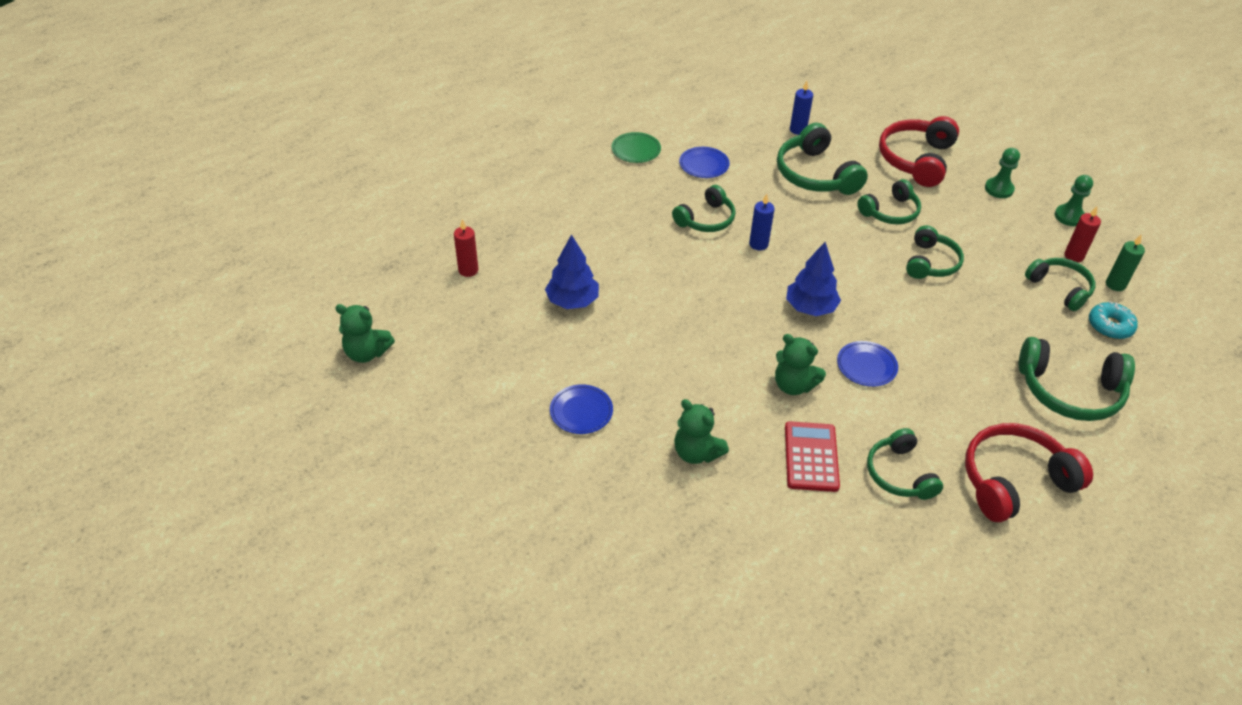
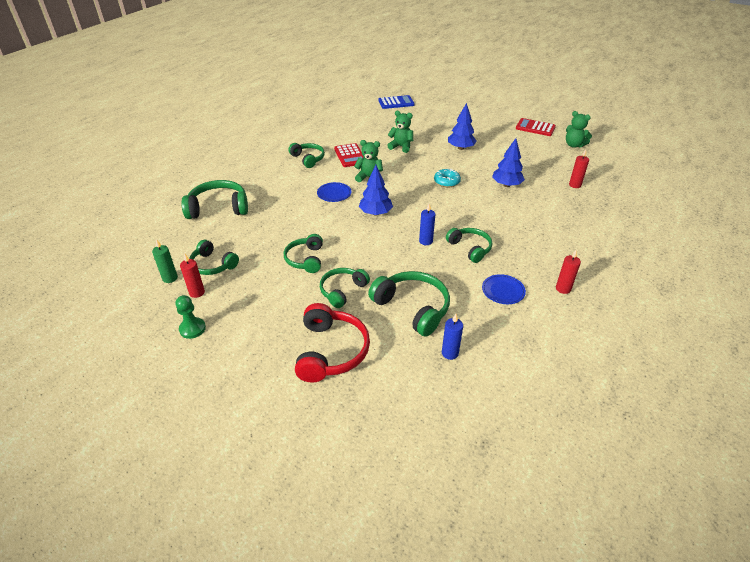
camera: 160 degrees right, 5 degrees down
(367, 353) = (574, 145): green teddy bear -> green teddy bear turned 135 degrees counterclockwise
(382, 425) = (535, 128): none -> red calculator
(581, 411) = (461, 148): blue plate -> blue tree
(621, 641) = (396, 103): none -> blue calculator
(636, 150) = (563, 289): green plate -> red candle
(706, 219) = (470, 248): green headphones -> green headphones turned 120 degrees clockwise
(999, 189) = (253, 340): green pawn -> none
(1014, 480) = (253, 167): red headphones -> none
(1110, 326) = (183, 248): turquoise donut -> turquoise donut (446, 182)

